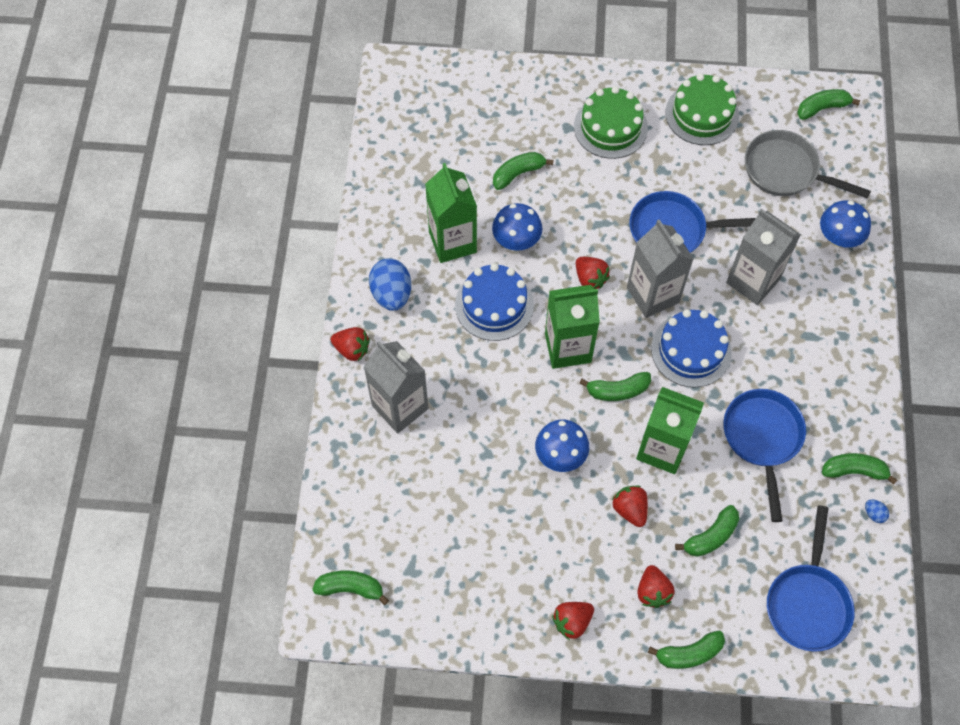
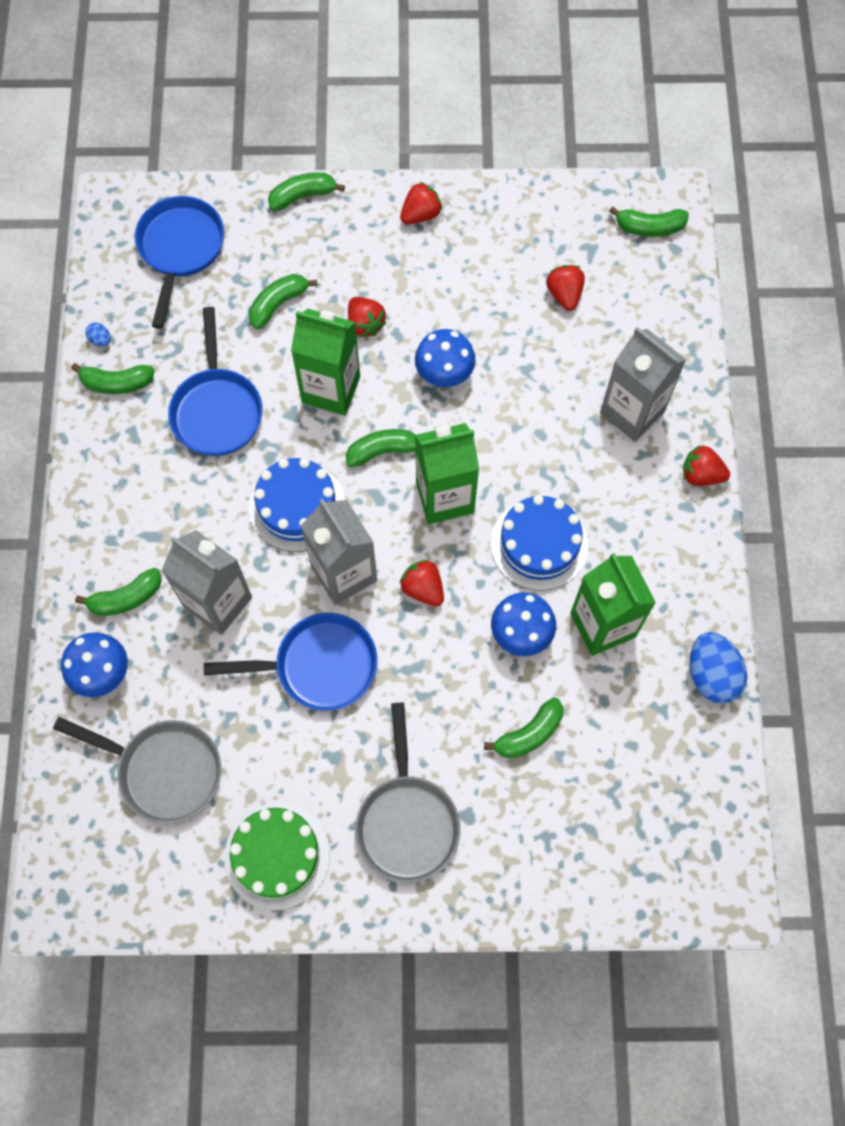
camera: 175 degrees right, 5 degrees up
(391, 294) = (667, 548): blue egg -> blue egg (711, 675)
(610, 127) = (407, 821): green cake -> grey pan
(652, 591) = (339, 247): red strawberry -> red strawberry (564, 294)
(822, 108) = (103, 881): green banana -> green banana (126, 598)

